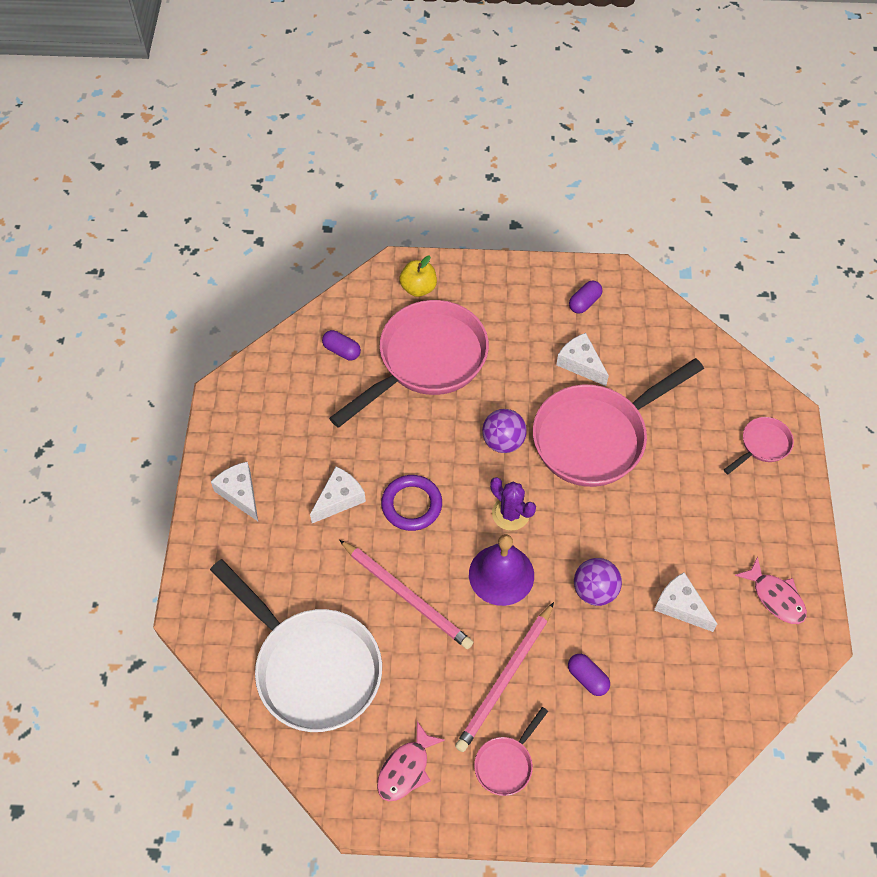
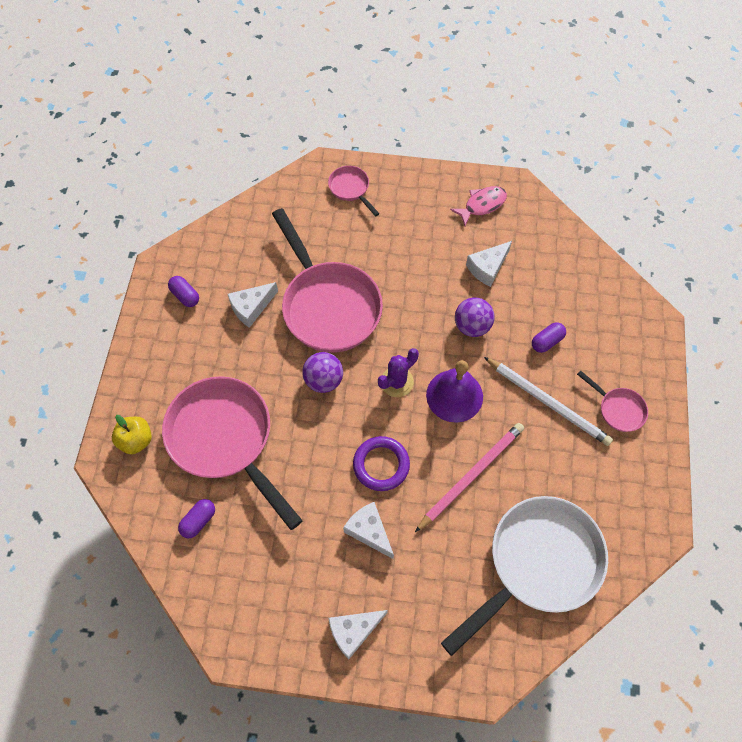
camera: 85 degrees left, 5 degrees up
(406, 769) = (626, 487): pink fish -> none
(505, 679) = (548, 402): pink pencil -> white pencil

